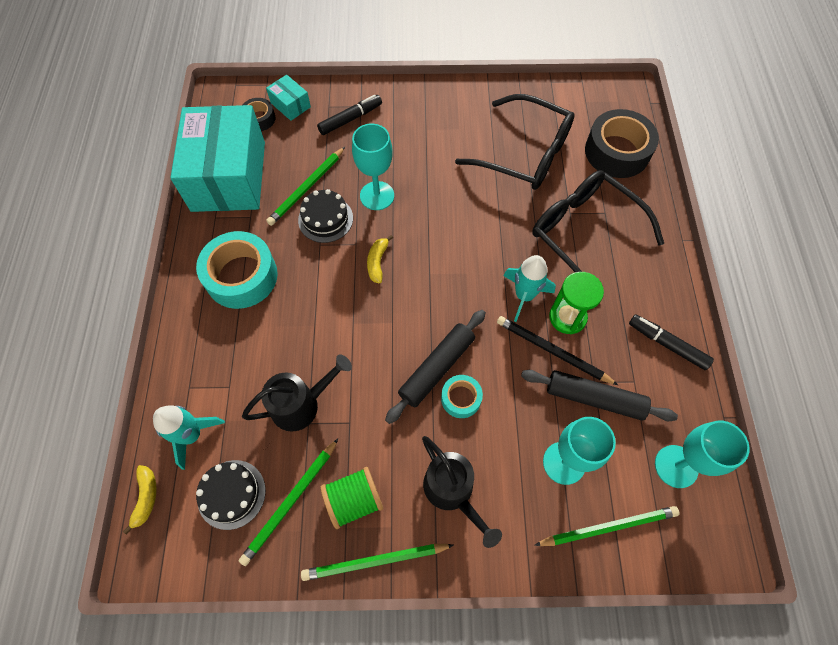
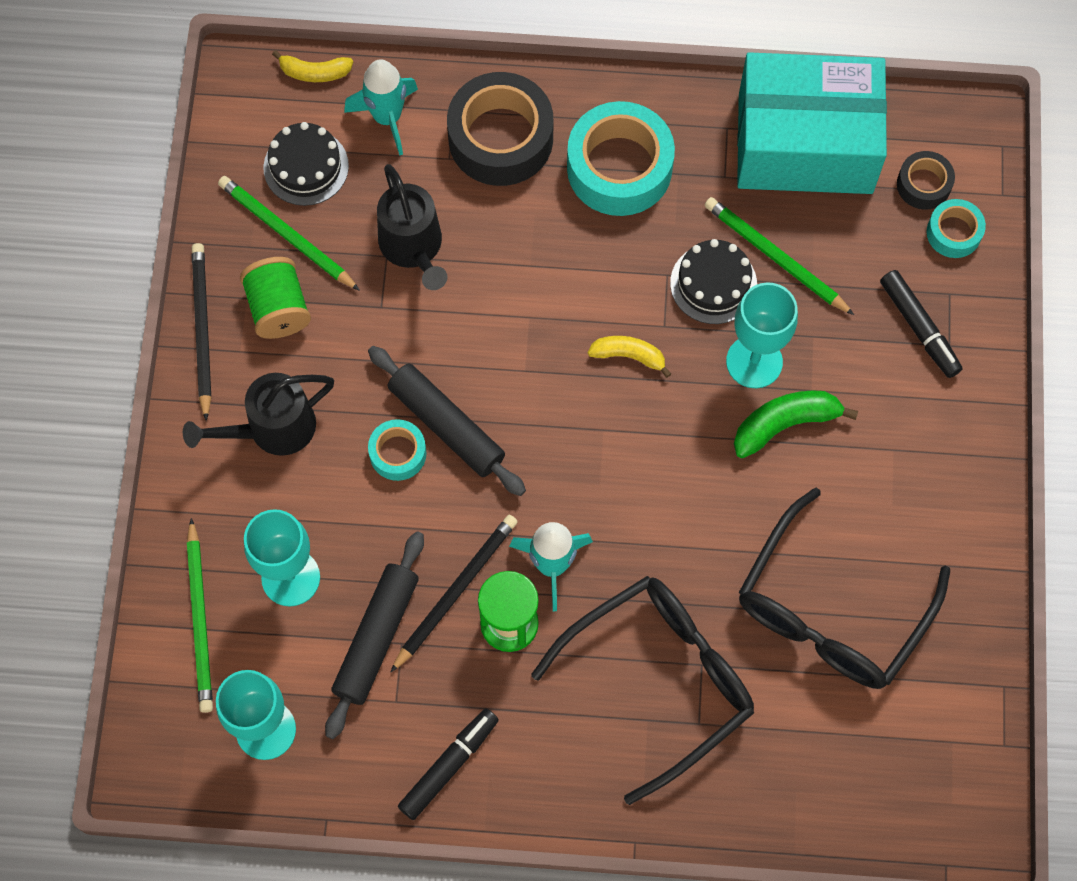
camera: 95 degrees right, 5 degrees up
(290, 105) = (953, 233): turquoise box -> turquoise tape
(375, 561) = (202, 329): green pencil -> black pencil
(416, 179) = (785, 424): none -> green banana
(617, 152) = (829, 773): black tape -> black tape (500, 138)

